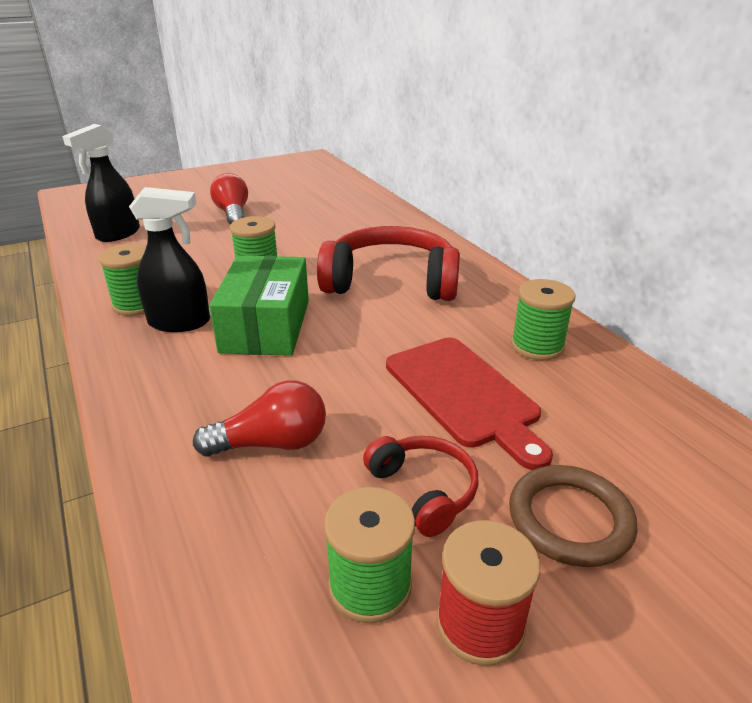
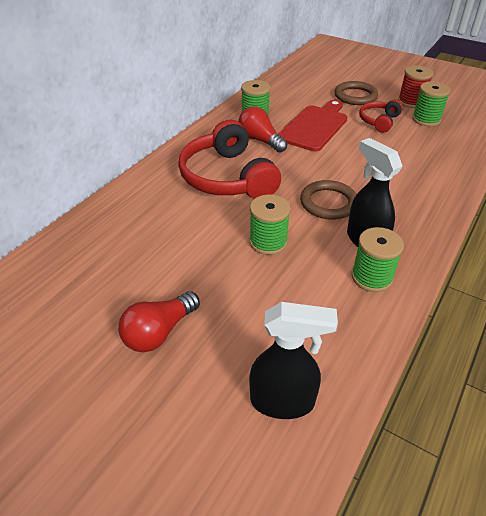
camera: 120 degrees left, 10 degrees up
(266, 326) = (328, 203): green box -> brown ring
(272, 443) = (404, 159): red light bulb -> red light bulb (260, 140)

